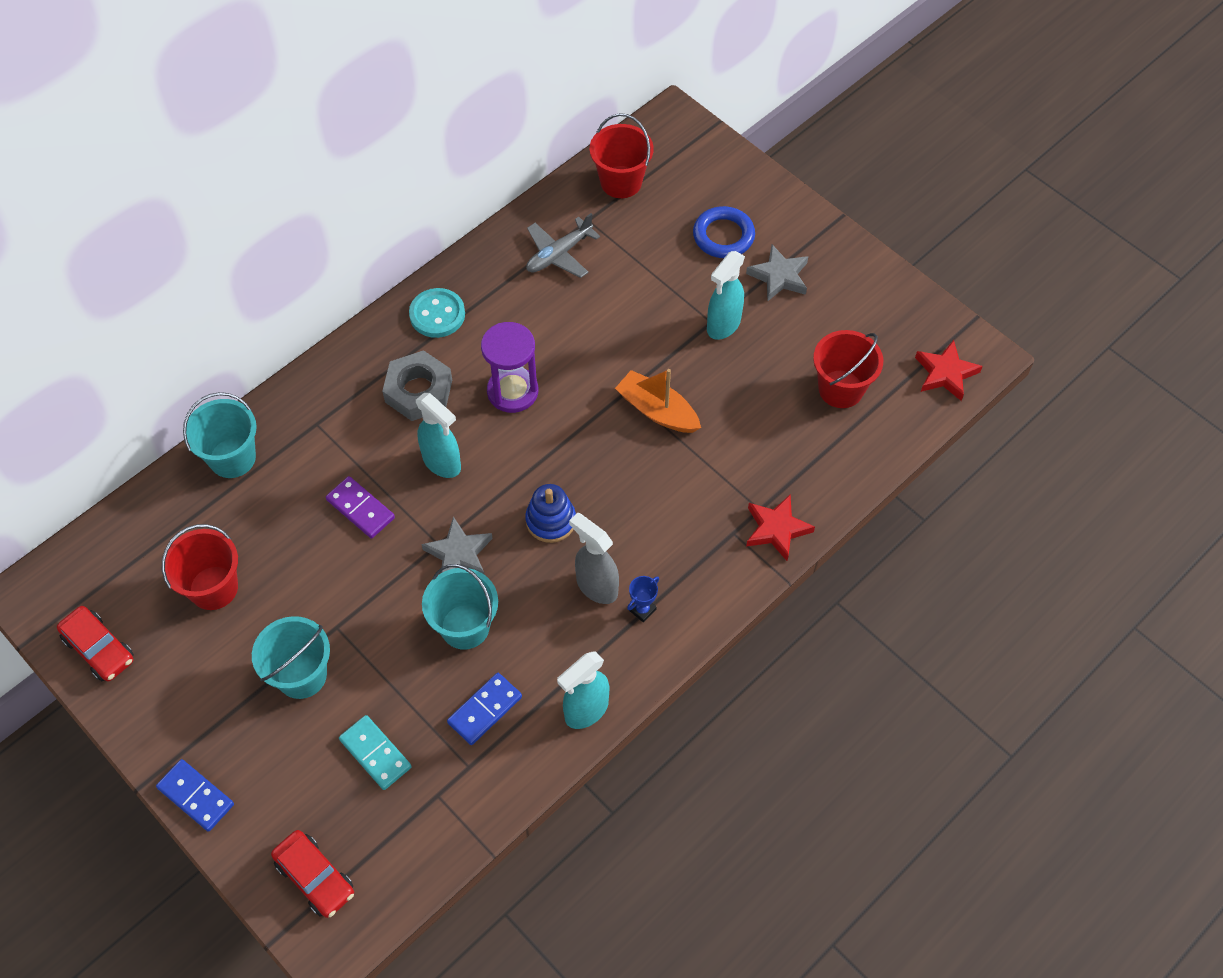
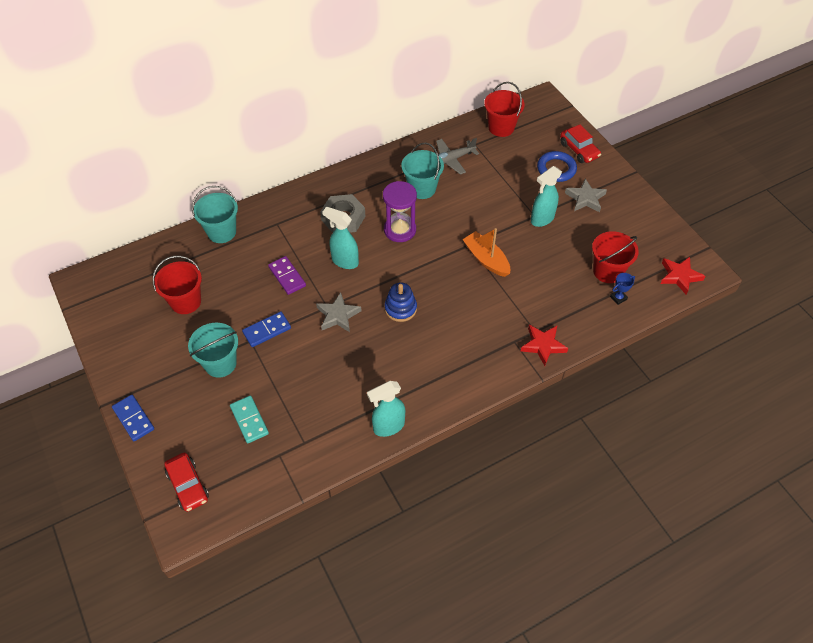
camera: 15 degrees right, 5 degrees down
(99, 649) = (108, 321): red car -> red car (579, 150)
(437, 314) = (368, 178): turquoise button -> none
(442, 463) = (344, 261): turquoise spray bottle -> turquoise spray bottle turned 150 degrees clockwise
(465, 626) = (328, 358): turquoise bucket -> turquoise bucket (422, 188)
(485, 710) = (325, 410): blue domino -> blue domino (267, 330)
(596, 586) = (417, 353): grey spray bottle -> none
(642, 610) = (442, 374): blue trophy -> blue trophy (618, 298)

